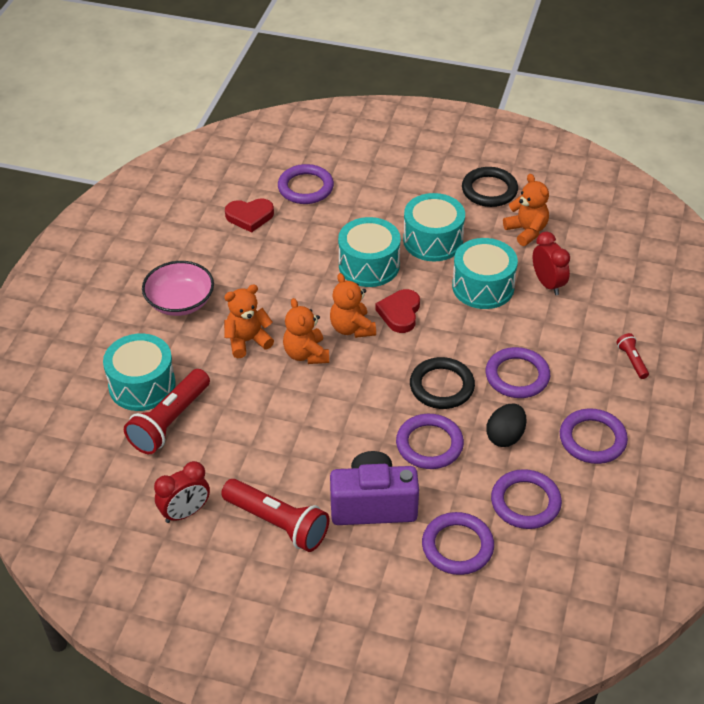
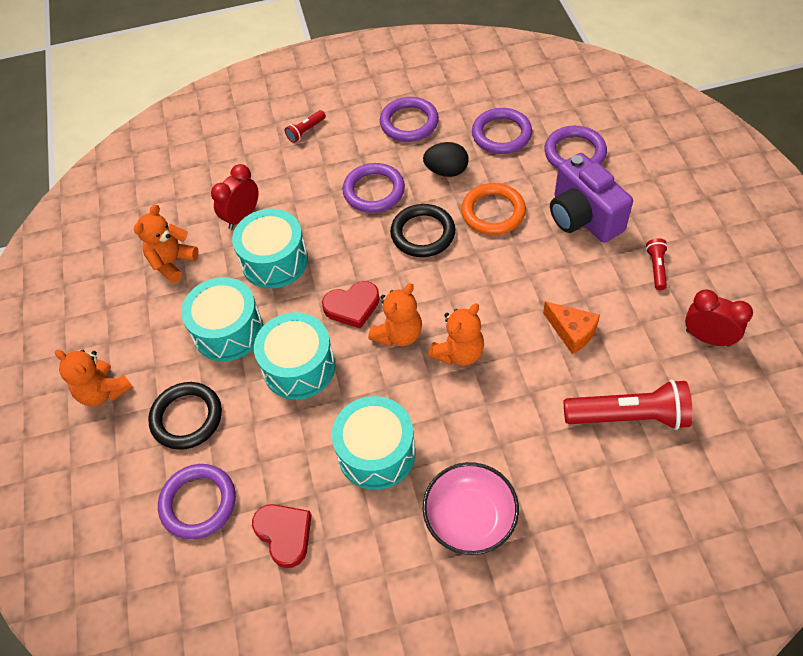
camera: 115 degrees left, 10 degrees up
(142, 385) = (608, 473): turquoise drum -> turquoise drum (376, 452)
(247, 341) = (478, 414): orange teddy bear -> orange teddy bear (103, 391)
(266, 429) = (572, 332): none -> orange cheese
(277, 523) = (656, 268): red flashlight -> red flashlight, size x0.48
(429, 444) = (493, 212): purple ring -> orange ring
(489, 190) = (119, 320): black ring -> black ring (187, 418)

